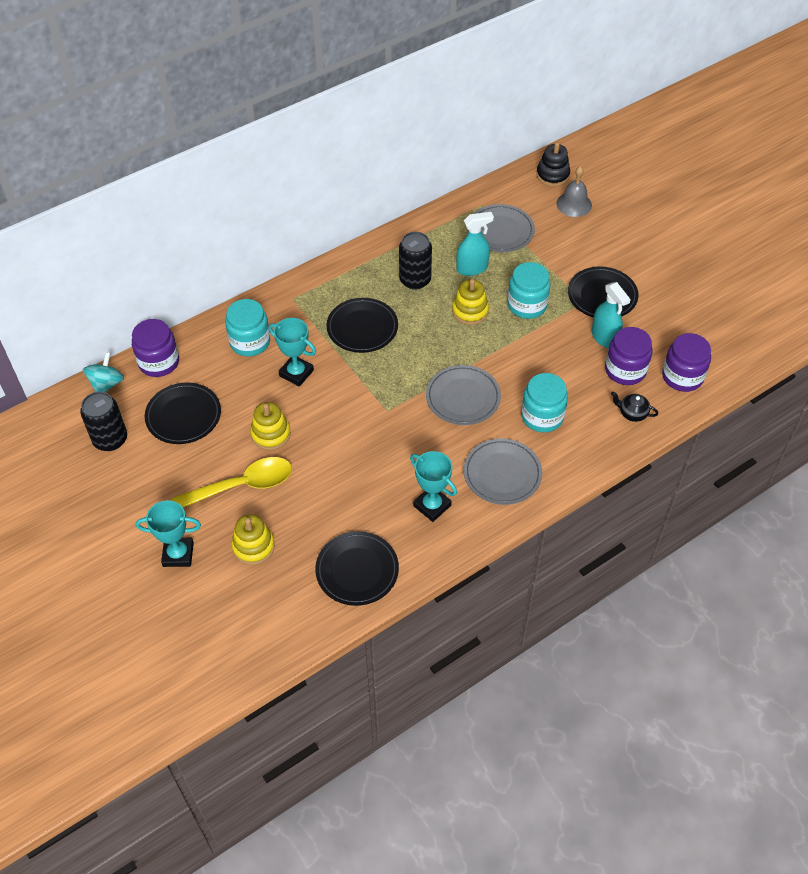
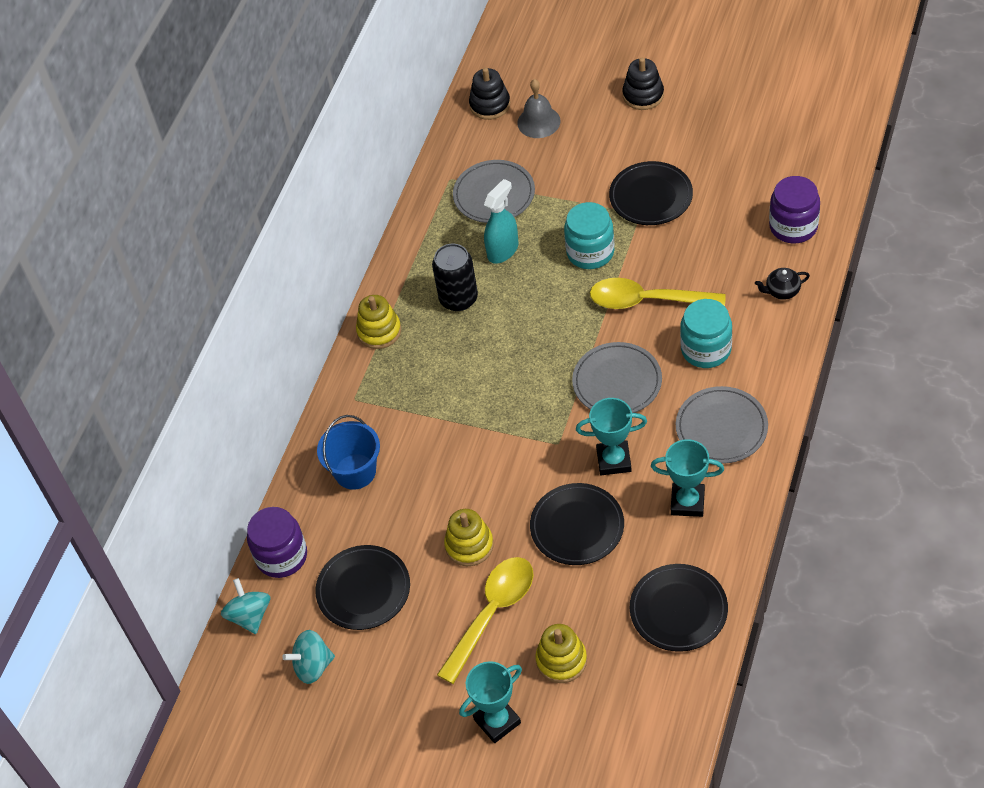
camera: 30 degrees left, 0 degrees up
(110, 439) = (313, 666): black can -> turquoise spinning top
(250, 342) = (355, 471): turquoise jar -> blue bucket
(296, 373) = (434, 470): turquoise trophy -> turquoise trophy (614, 460)
(362, 328) = (454, 381): black plate -> black plate (577, 527)
(470, 311) = (542, 294): yellow stacking toy -> yellow stacking toy (379, 331)
(533, 359) = (647, 301): none -> yellow spoon
(604, 337) = (691, 236): turquoise spray bottle -> none
(625, 370) = (738, 255): purple jar -> none
(660, 229) = (643, 95): none -> black stacking toy

